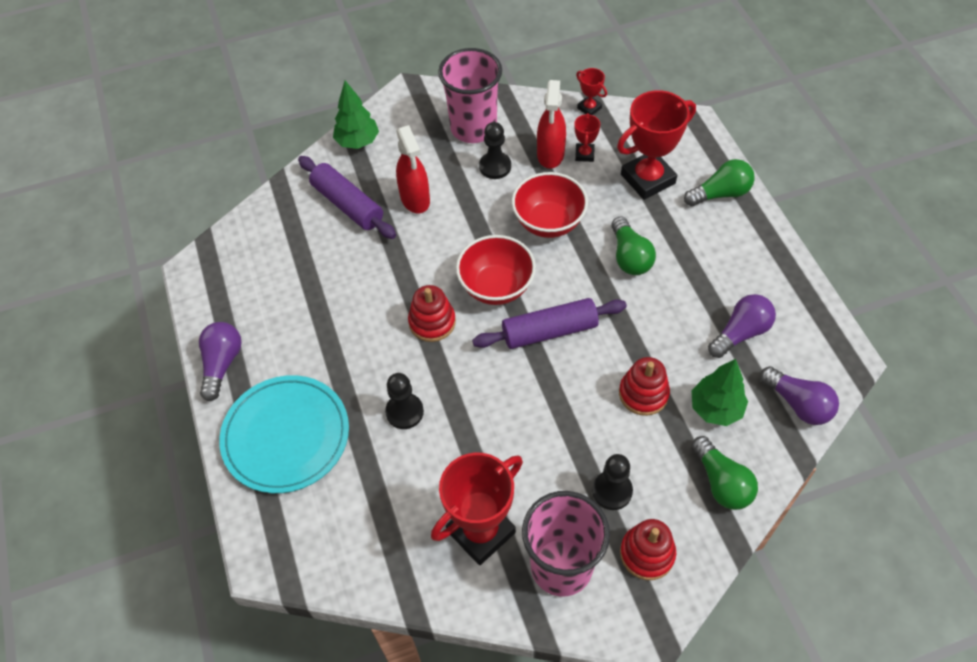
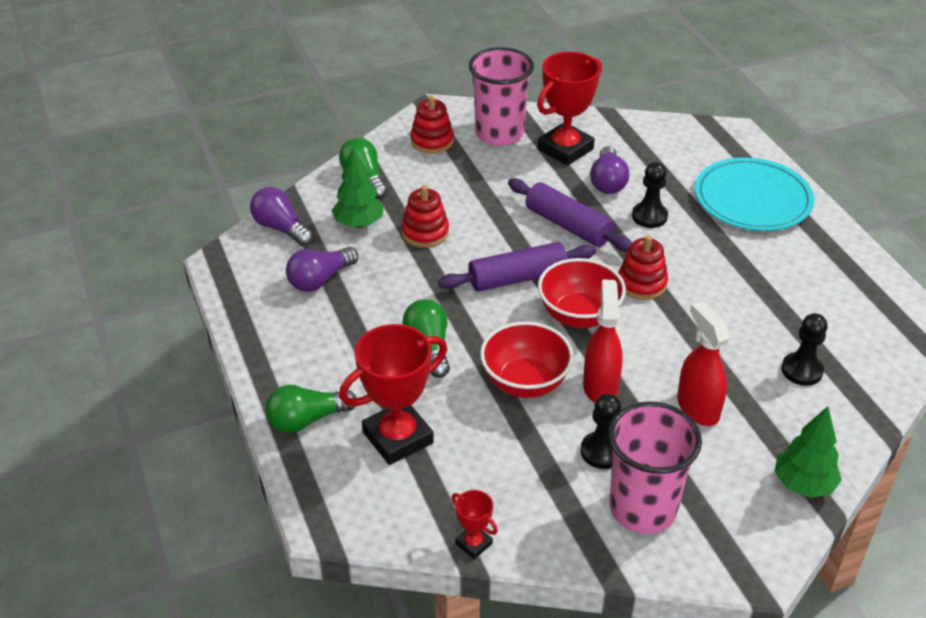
camera: 175 degrees right, 15 degrees down
(222, 364) = (843, 247): purple light bulb -> purple light bulb (607, 182)
(348, 205) = (781, 400): purple rolling pin -> purple rolling pin (568, 225)
(550, 154) = (528, 469): red spray bottle -> red spray bottle (600, 386)
(584, 154) = (481, 470): red trophy -> none
(612, 491) = (458, 172): black pawn -> black pawn (802, 370)

